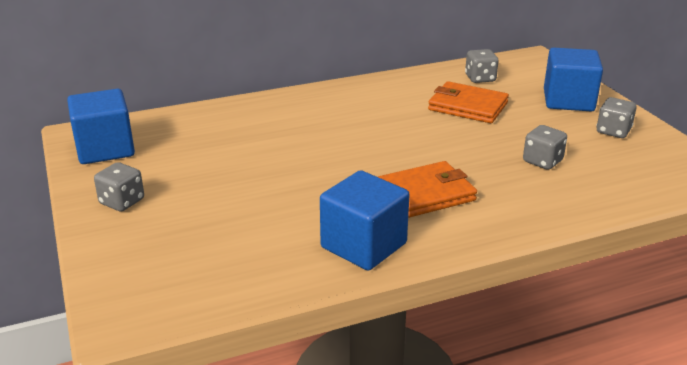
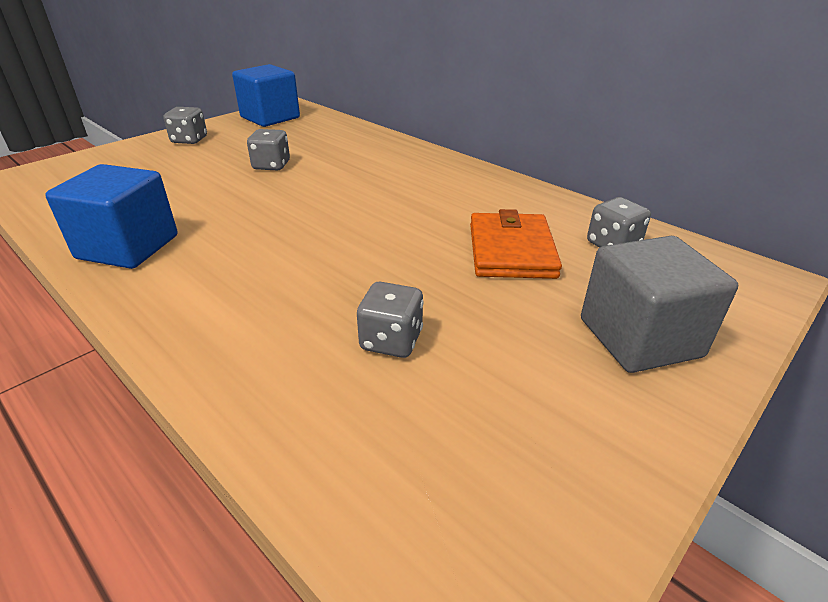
camera: 65 degrees right, 5 degrees up
(426, 194) = (250, 262): orange wallet -> none
(568, 100) = (639, 338): blue cube -> grey cube
(613, 131) = (571, 411): grey dice -> grey dice (271, 165)

